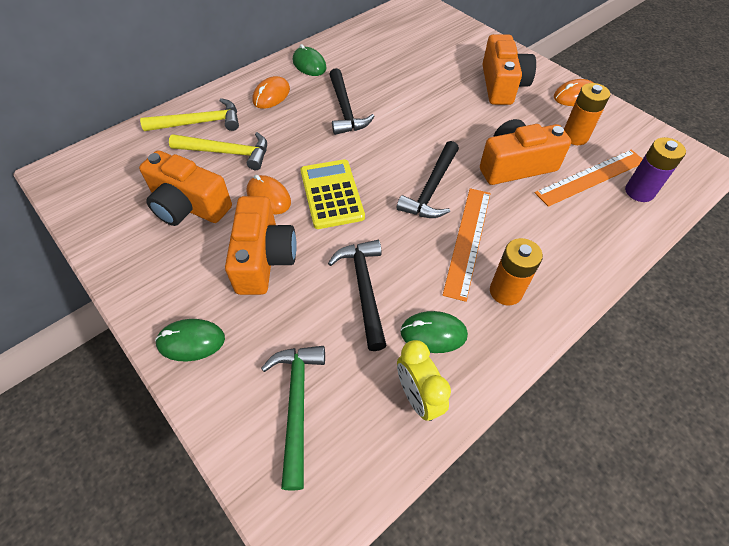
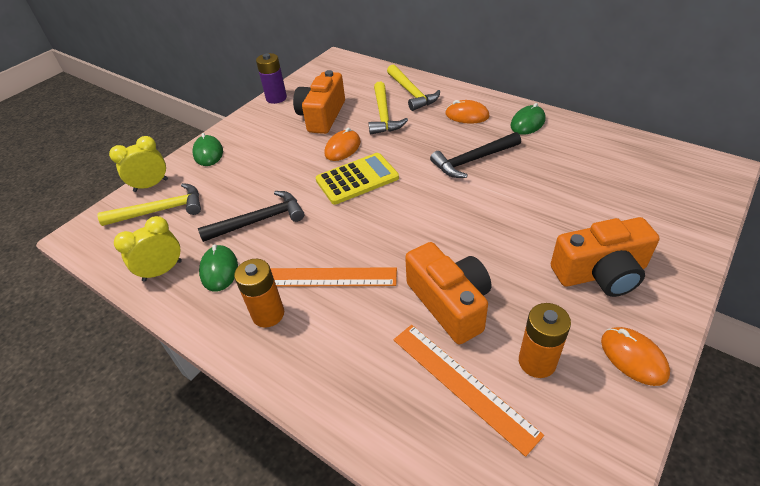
camera: 80 degrees right, 10 degrees down
(229, 422) = (151, 185): none -> yellow clock
(264, 258) = (280, 163): orange camera -> none
(297, 405) = (161, 210): green hammer -> yellow hammer
(431, 189) = (386, 240): black hammer -> none
(639, 192) = (457, 446): purple battery -> purple battery (276, 98)

